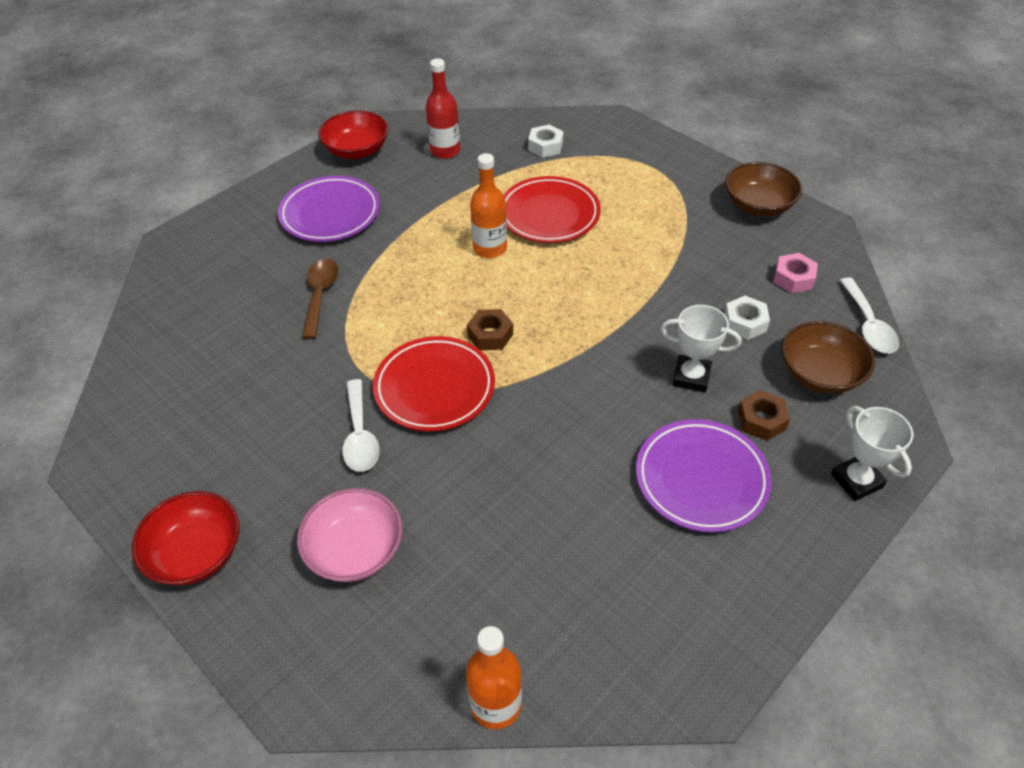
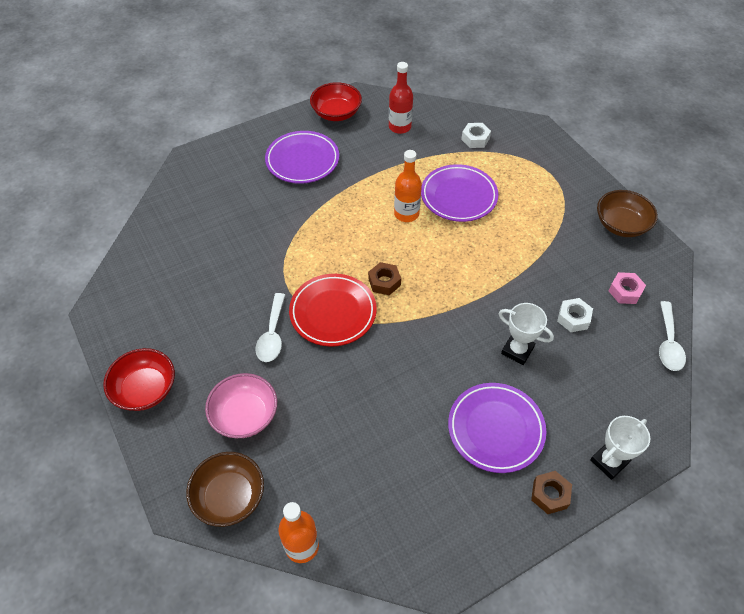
camera: 15 degrees right, 5 degrees up
(320, 295) = (277, 223): brown spoon -> none
(549, 215) = (458, 196): red plate -> purple plate
(761, 420) = (556, 397): brown nut -> brown nut (550, 494)
(819, 374) = (614, 372): brown bowl -> brown bowl (229, 497)
(856, 480) = (609, 461): white trophy -> white trophy turned 60 degrees clockwise

